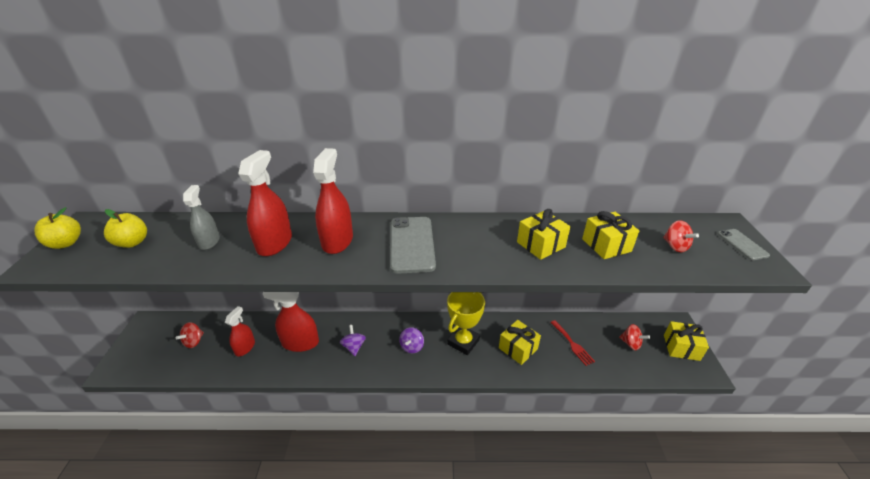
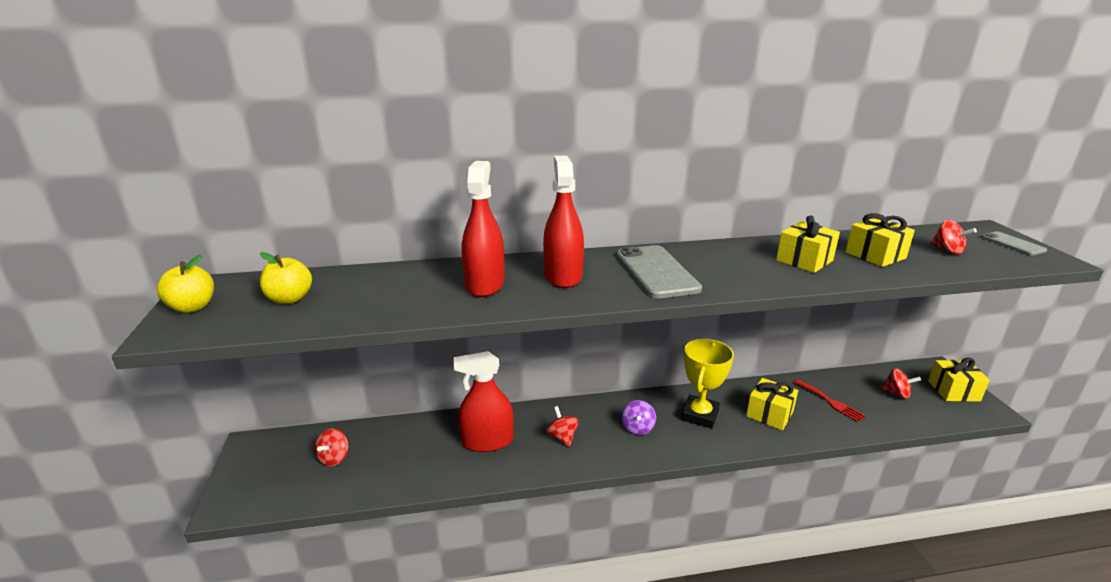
camera: 10 degrees left, 10 degrees down
(209, 241) = (396, 290): grey spray bottle -> none
(245, 347) = (412, 456): red spray bottle -> none
(354, 347) = (562, 437): purple spinning top -> red spinning top

